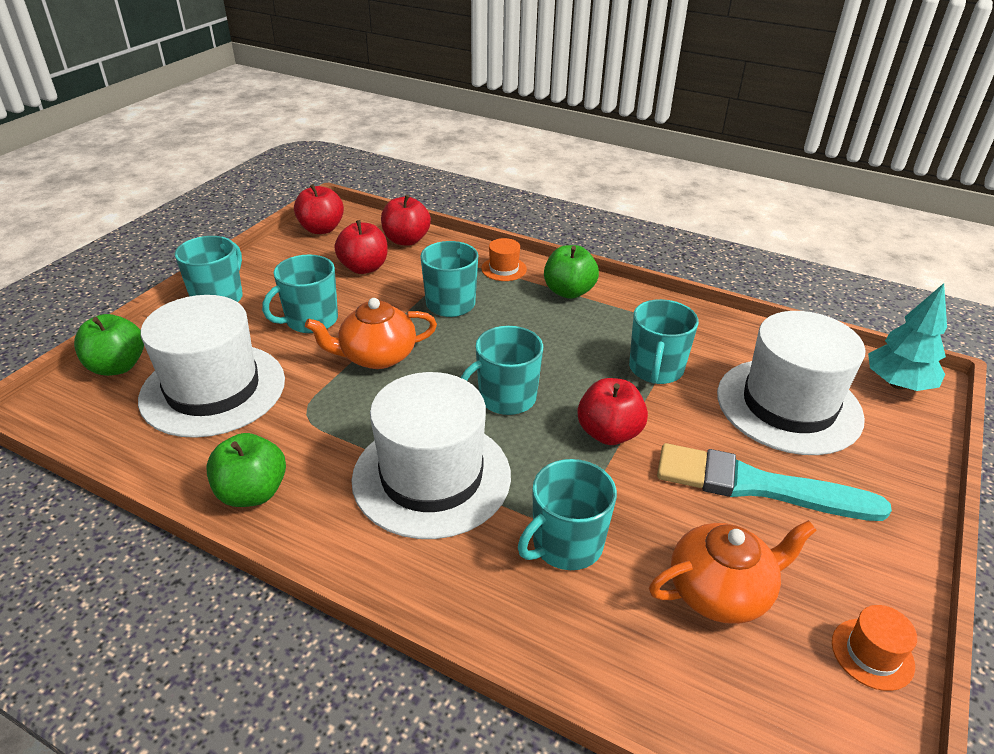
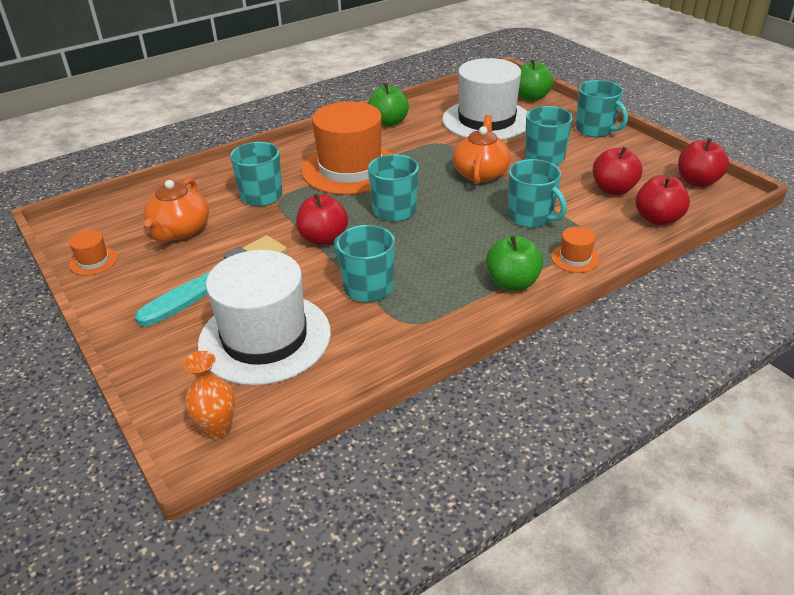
camera: 120 degrees right, 0 degrees up
(431, 477) = (350, 169): white hat -> orange hat
(898, 384) = (217, 429): turquoise tree -> orange vase

